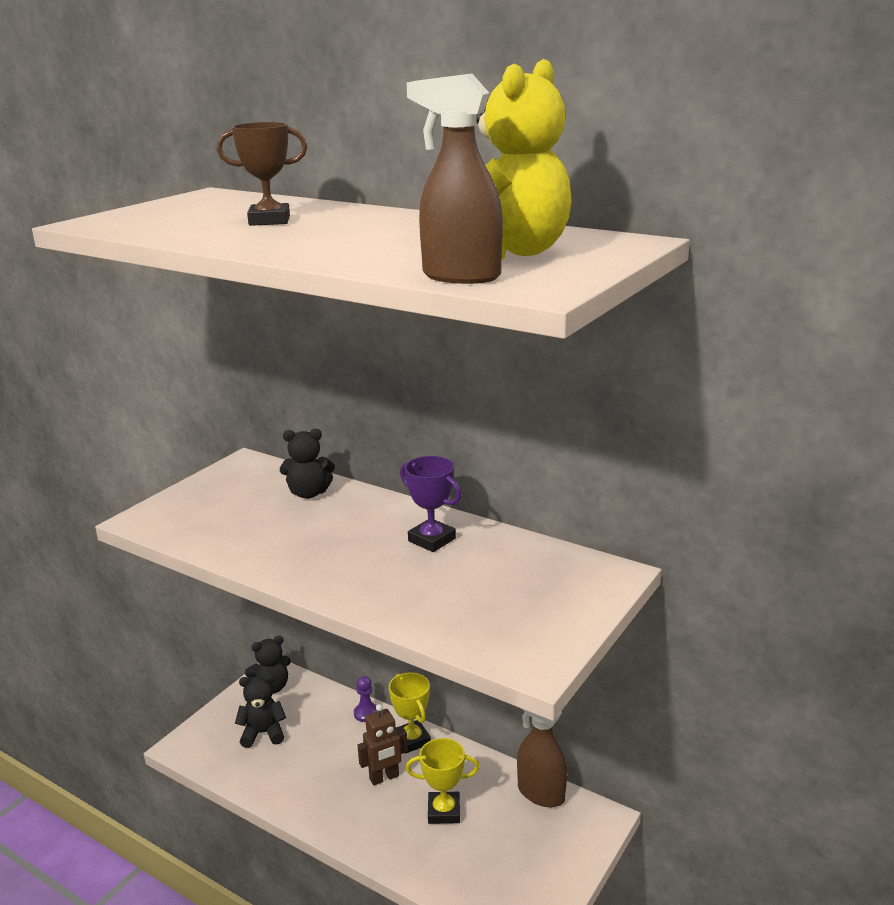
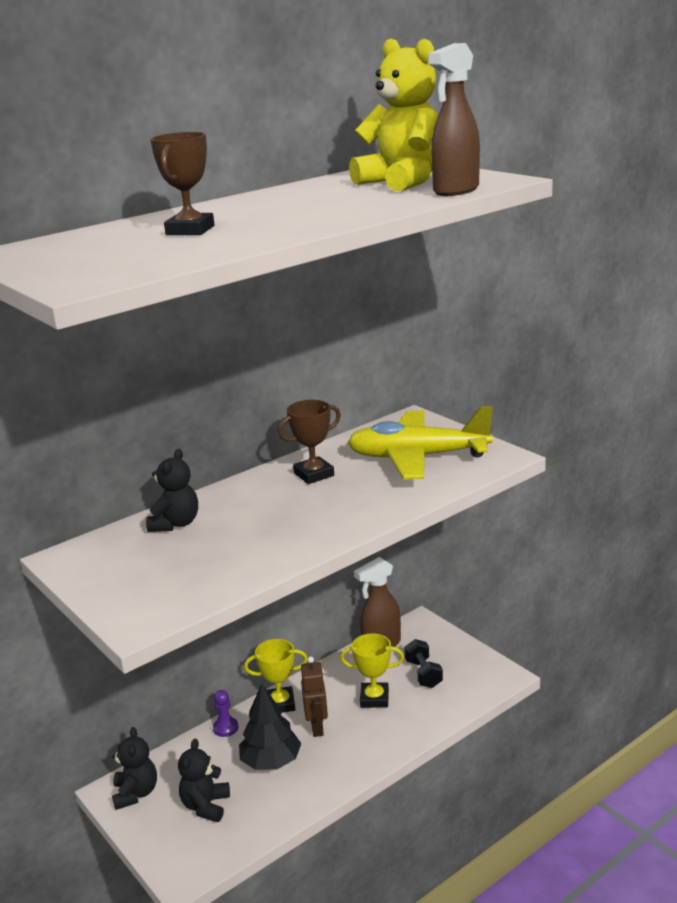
camera: 70 degrees left, 0 degrees up
(327, 758) = (271, 761): none -> black tree
(432, 540) = (314, 474): purple trophy -> brown trophy
(444, 811) = (374, 698): yellow trophy -> yellow trophy turned 75 degrees clockwise
(502, 598) = (418, 457): none -> yellow plane
(503, 845) = (423, 674): none -> black dumbbell

